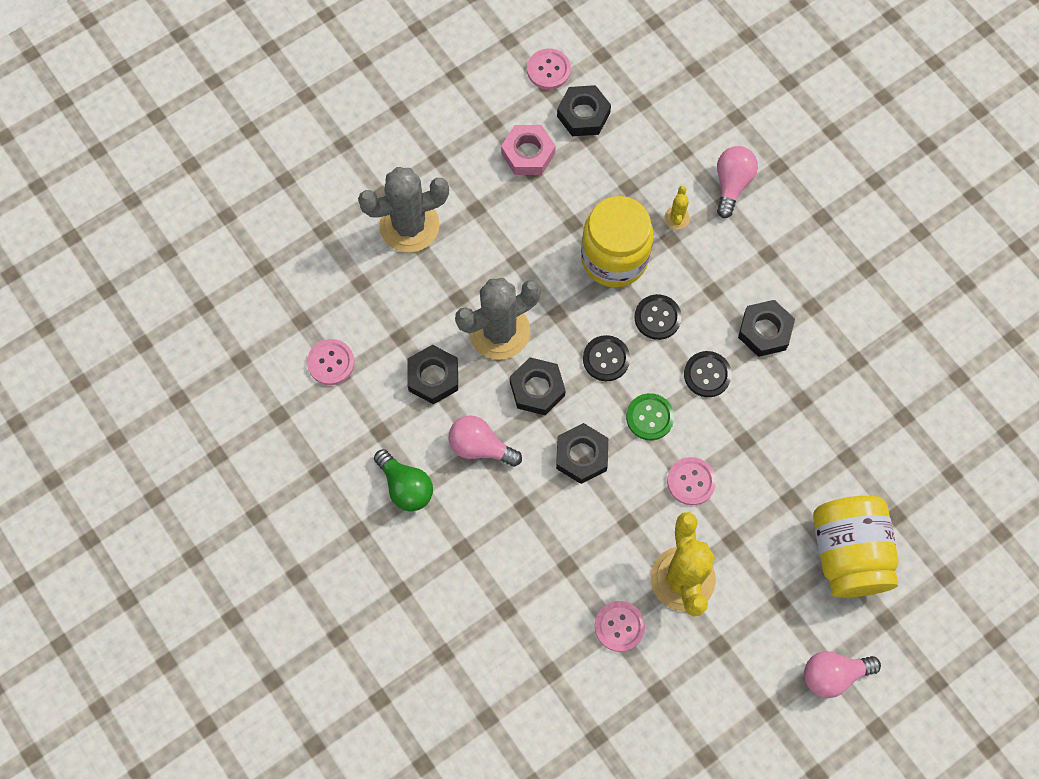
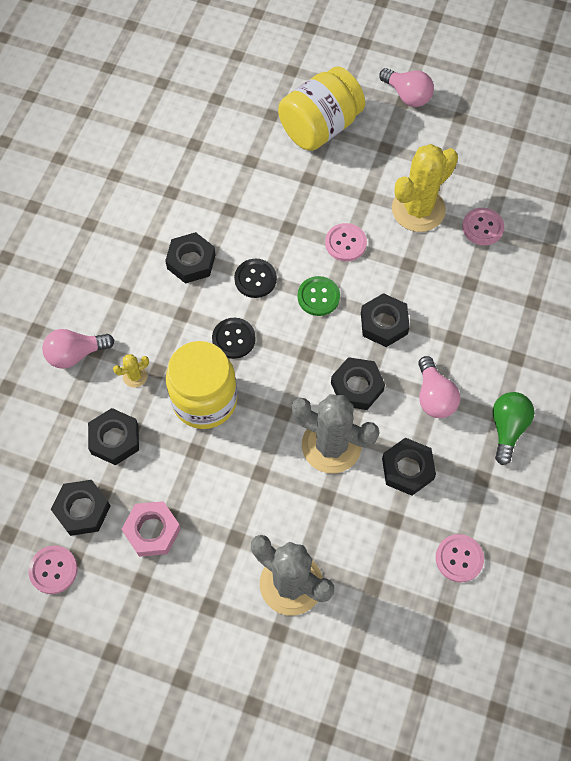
camera: 125 degrees left, 5 degrees down
(606, 359) = (295, 354): black button -> none
(628, 170) = (115, 439): none -> black nut

